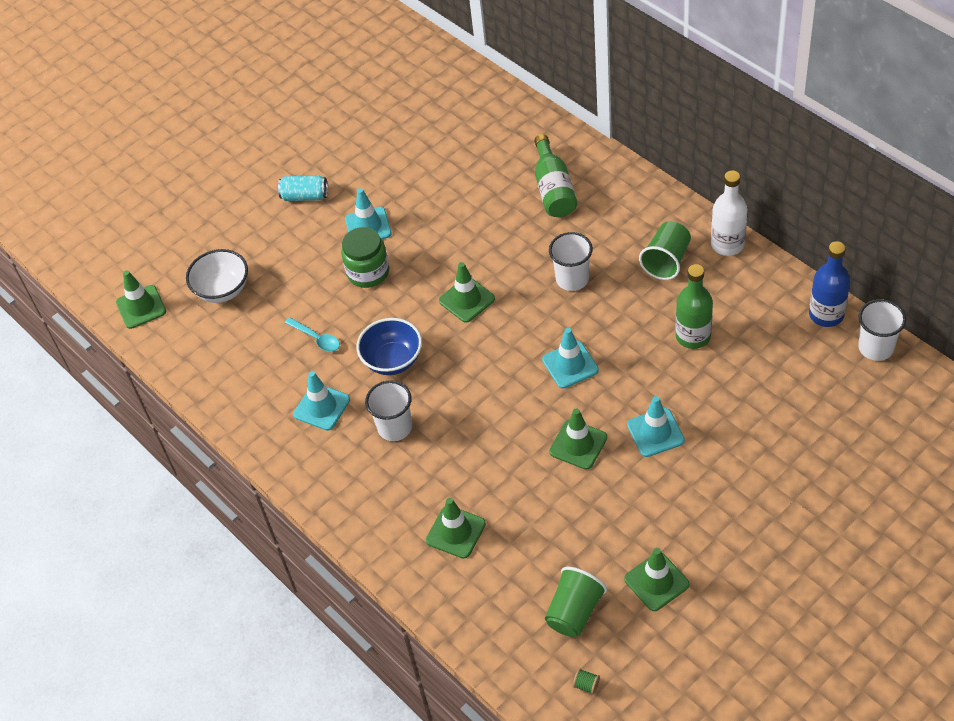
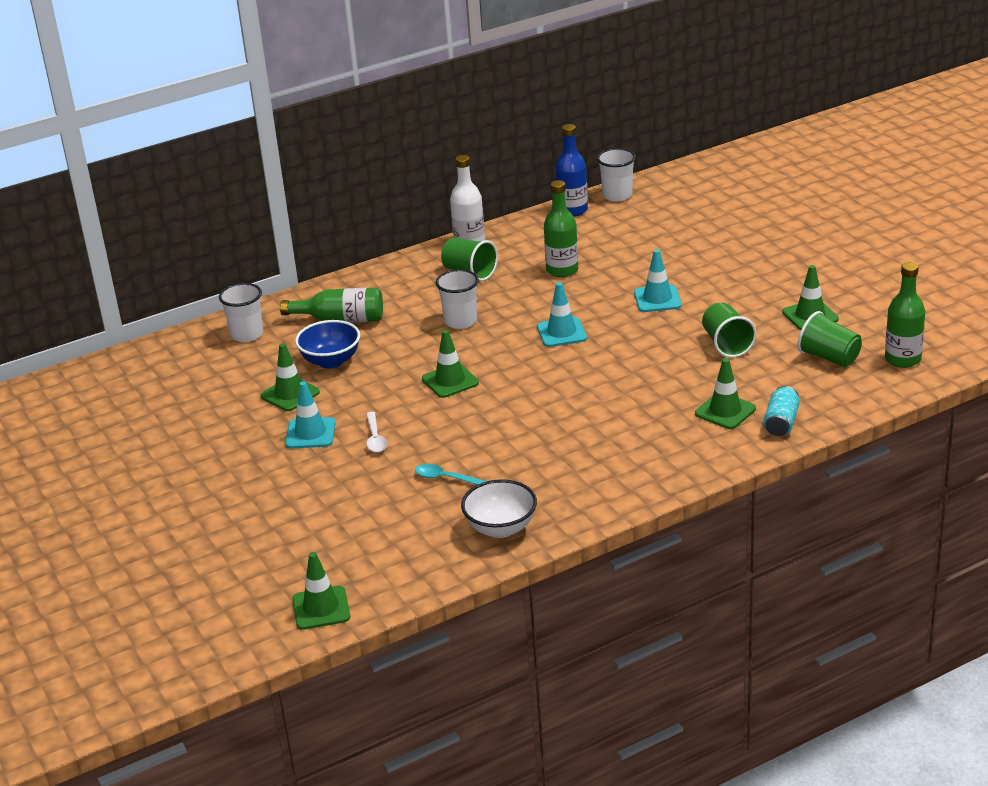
camera: 80 degrees left, 20 degrees down
(222, 290) = (335, 542): white bowl -> white bowl (501, 528)
(305, 196) = (234, 473): turquoise can -> turquoise can (781, 423)
(316, 338) = (446, 478): turquoise spoon -> turquoise spoon turned 120 degrees counterclockwise
(322, 407) = (540, 481): turquoise traffic cone -> none
(368, 272) = (375, 438): green jar -> white spoon
(392, 360) = (502, 431): blue bowl -> blue bowl (331, 361)
(395, 427) = (587, 436): white cup -> white cup (247, 334)
(578, 444) = (653, 338): green traffic cone -> green traffic cone (290, 394)
(580, 512) = (727, 344): none -> green cup
(586, 685) = (902, 359): green spool -> green bottle

